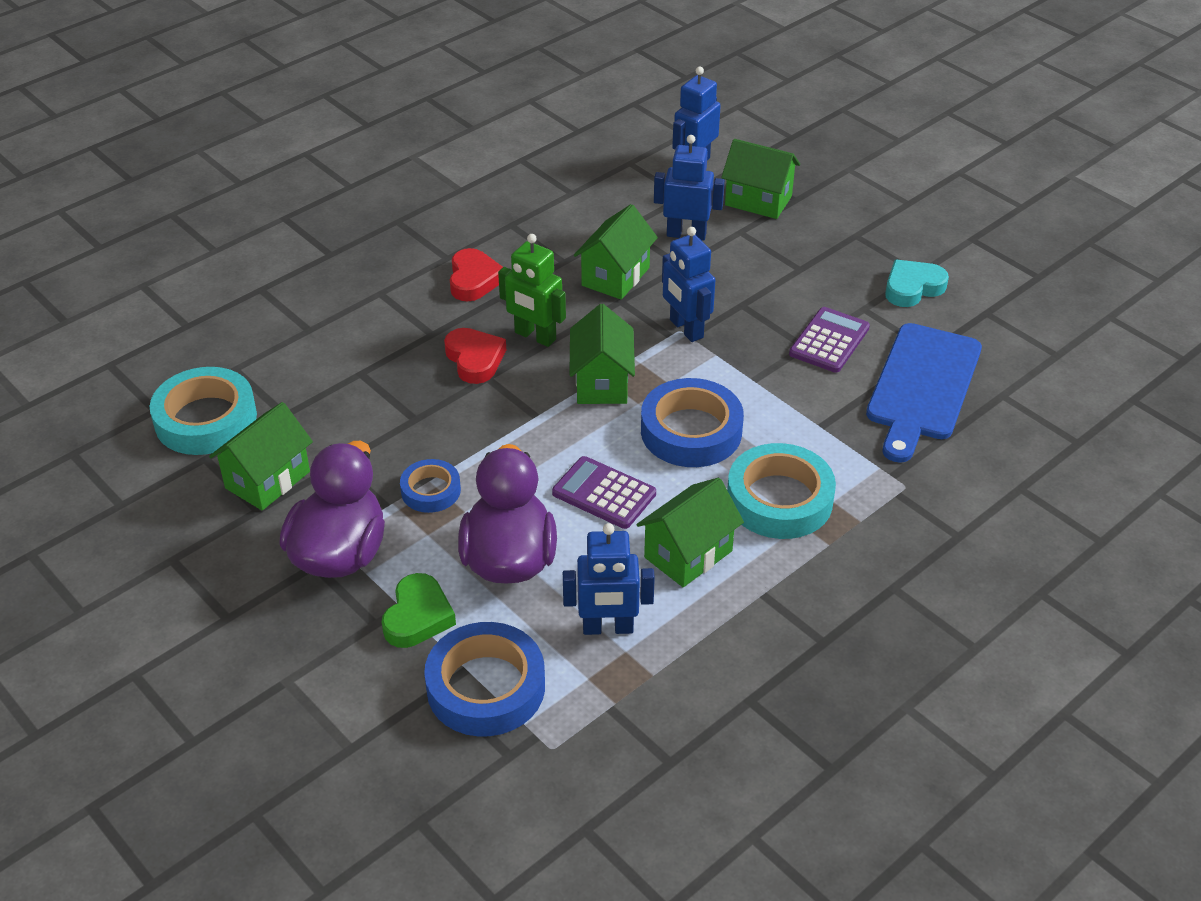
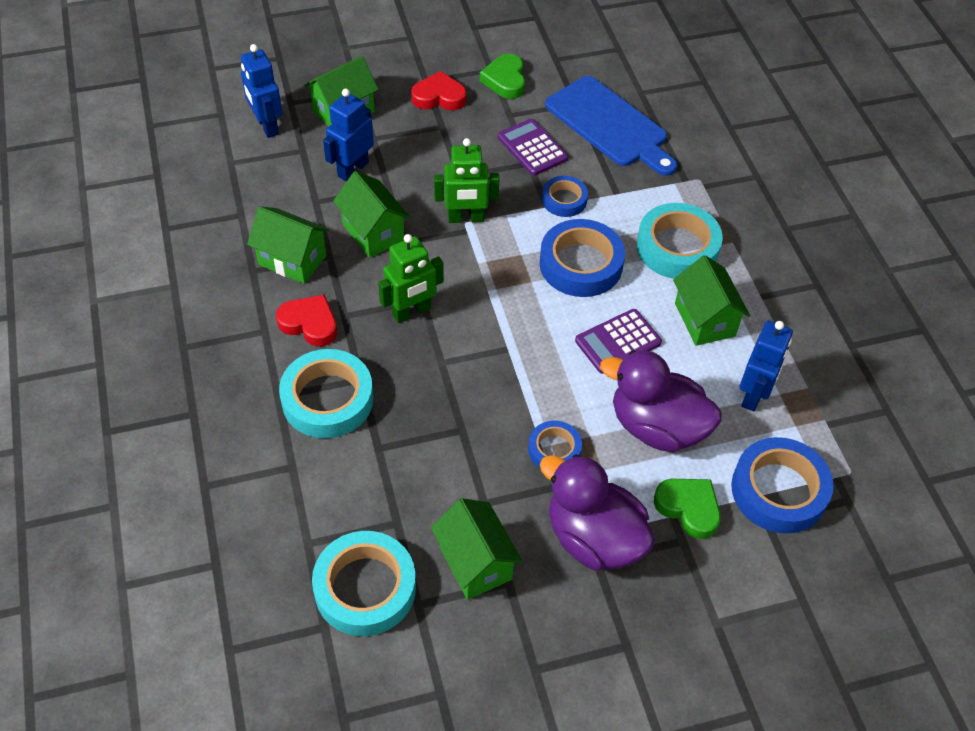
camera: 65 degrees left, 10 degrees up
(395, 322) = (327, 399): none -> turquoise tape
(475, 359) = (414, 362): red heart -> red heart (439, 97)
(602, 382) = (494, 293): green house -> green house (292, 260)
(686, 329) = (466, 218): blue robot -> green robot
(773, 389) = (564, 200): none -> blue tape
(912, 288) = (505, 80): turquoise heart -> green heart

